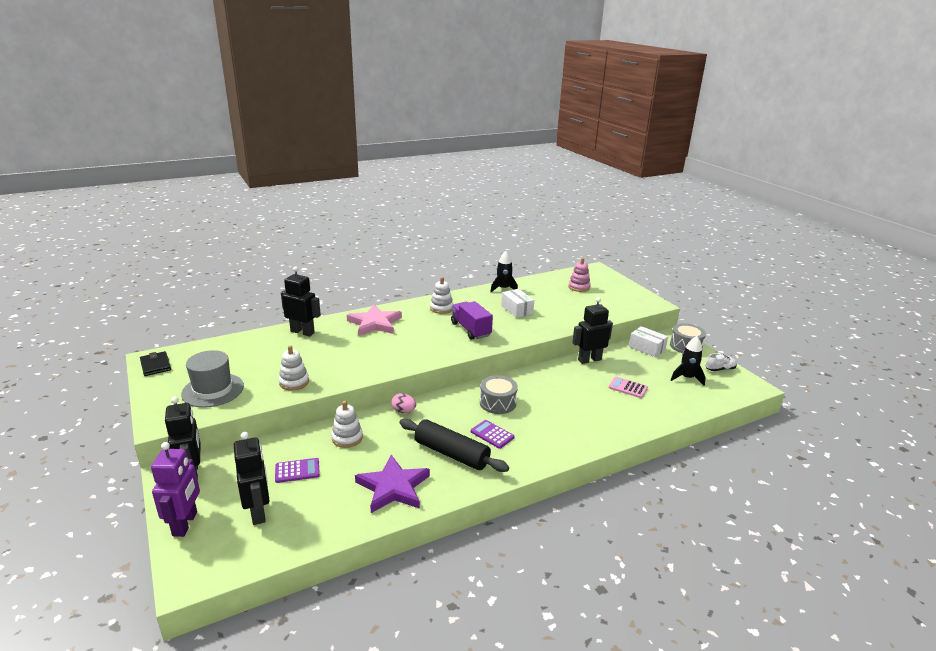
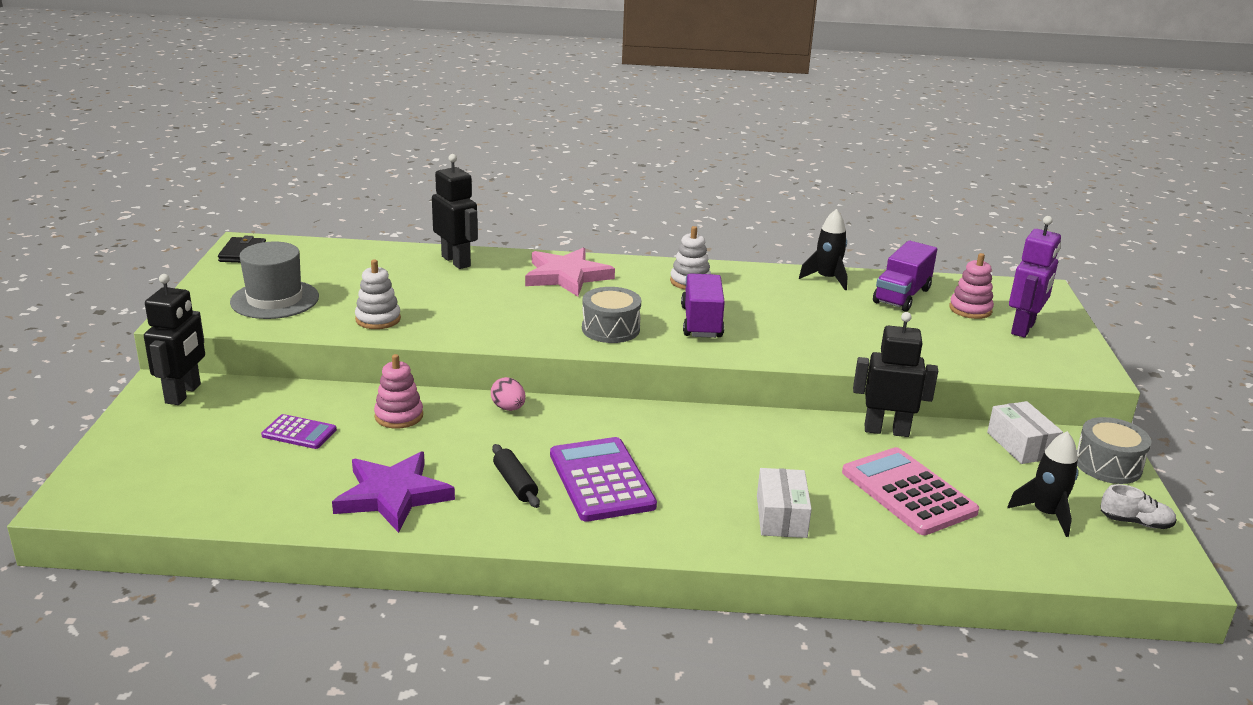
camera: 30 degrees right, 0 degrees up
(185, 524) = (124, 444): purple robot -> purple robot (1023, 328)
(258, 512) = (209, 462): black robot -> none
(347, 438) = (399, 416): white stacking toy -> pink stacking toy
(451, 453) = (515, 483): black rolling pin -> black rolling pin, size x0.54
(492, 434) = (601, 480): purple calculator -> purple calculator, size x1.84
(497, 403) = (658, 442): grey drum -> grey drum (610, 329)
(517, 309) = (813, 314): white box -> white box (781, 516)
(544, 288) = (902, 296): none -> purple truck
(628, 388) = (908, 492): pink calculator -> pink calculator, size x1.84

